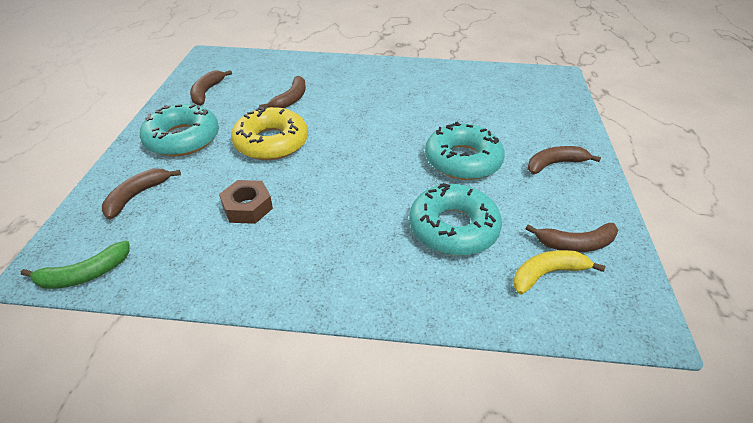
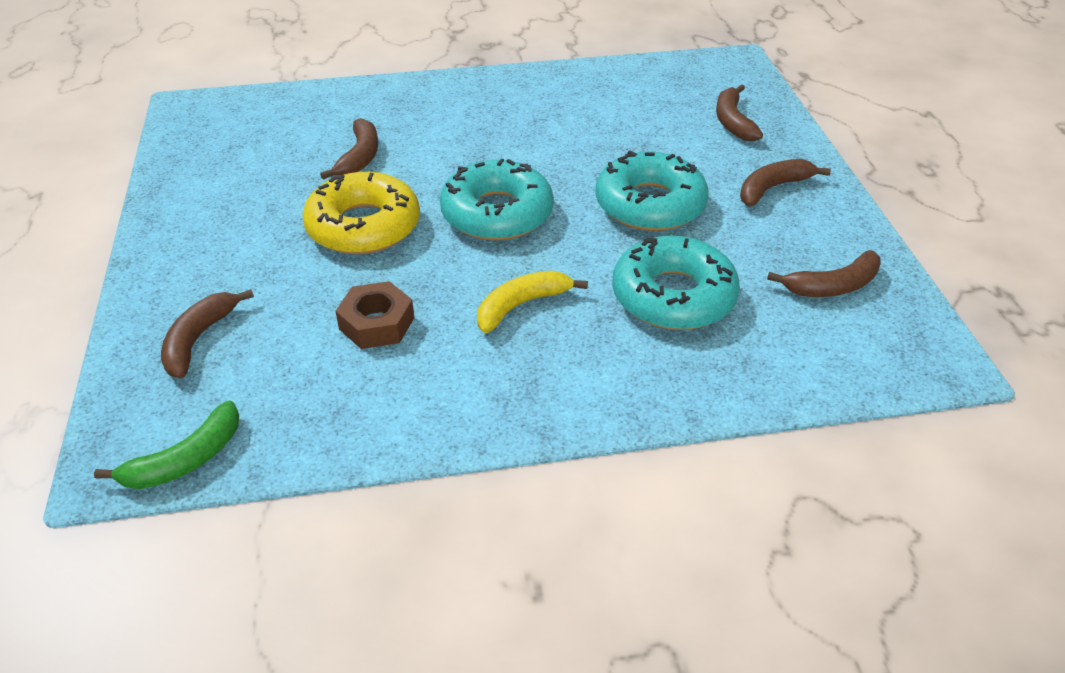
camera: 15 degrees left, 0 degrees up
(182, 139) = (221, 244): turquoise donut -> turquoise donut (497, 213)
(207, 92) = (218, 167): brown banana -> brown banana (733, 122)
(547, 274) = (810, 329): yellow banana -> yellow banana (521, 305)

